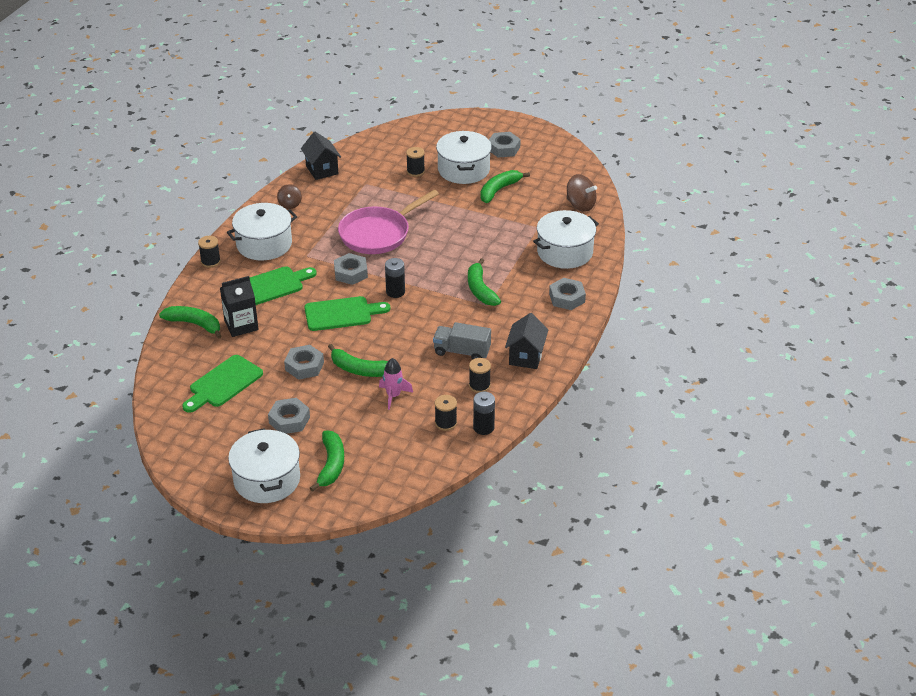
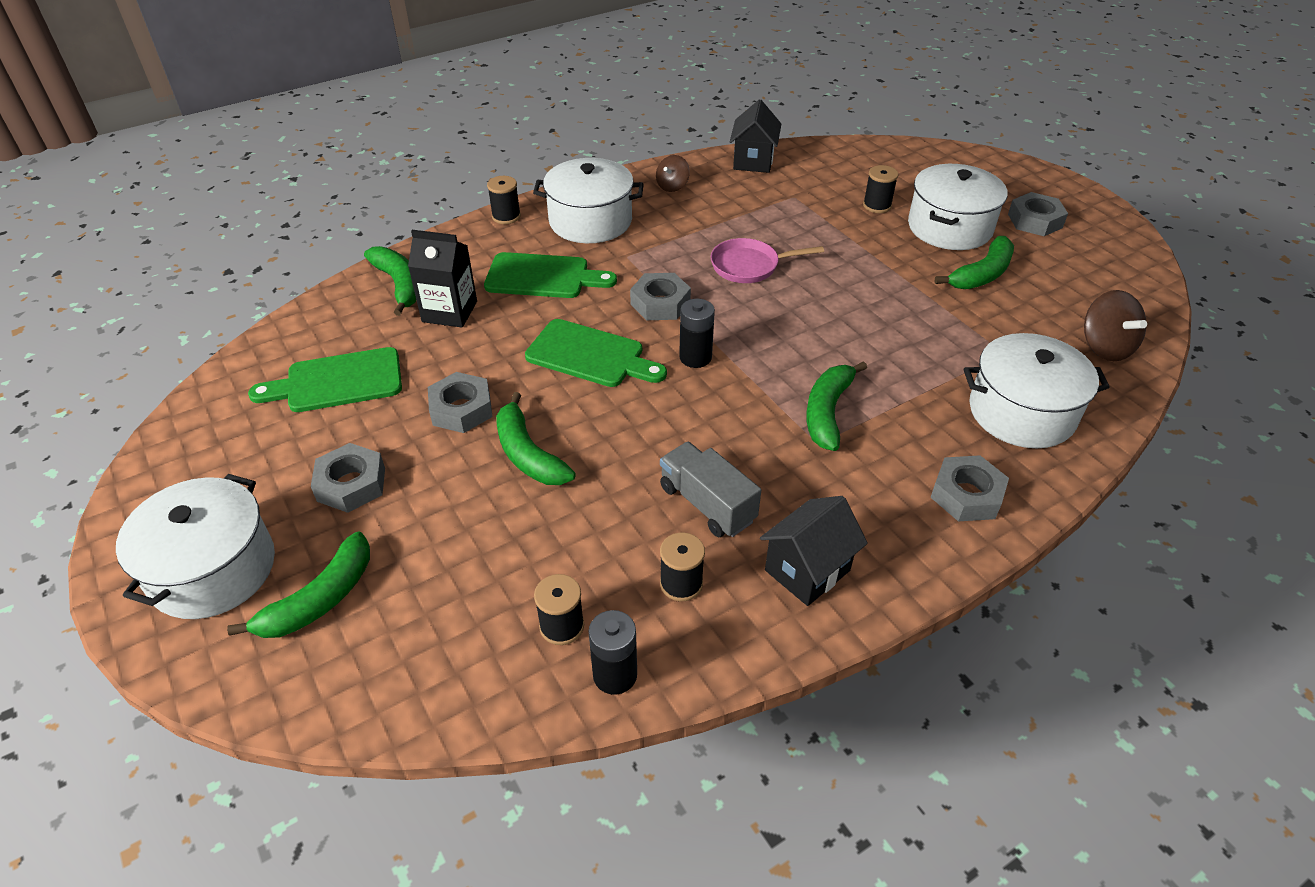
camera: 35 degrees right, 5 degrees up
(378, 234) = (749, 266): pink pan -> pink pan, size x0.60
(393, 396) = (531, 526): pink rocket -> none
(499, 190) = (982, 274): green banana -> green banana turned 150 degrees clockwise

